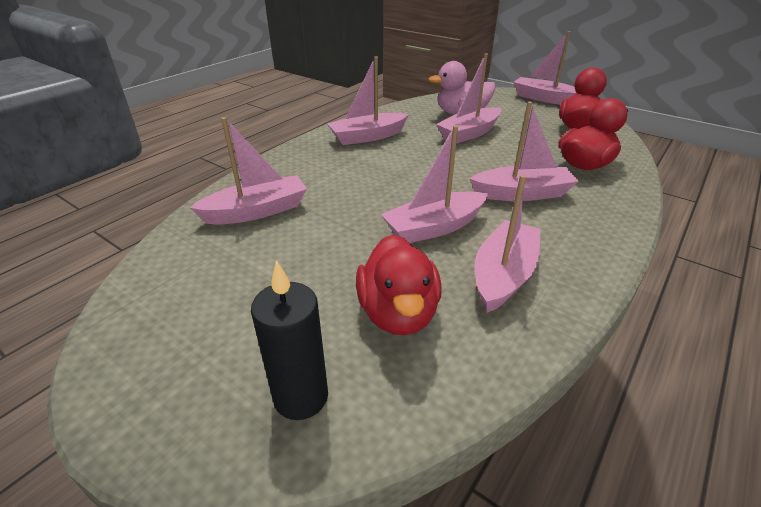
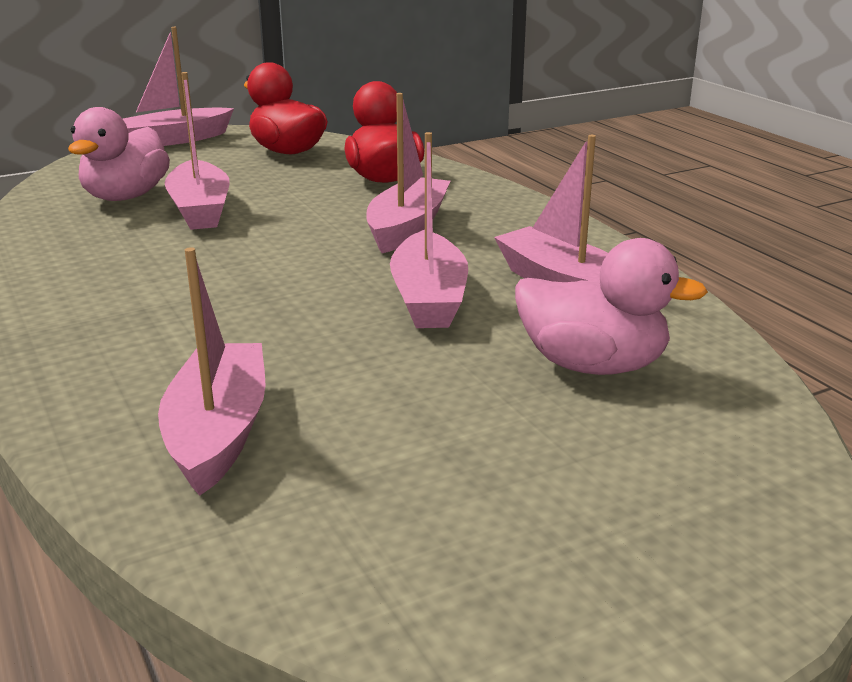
camera: 65 degrees left, 10 degrees down
(301, 397) = (709, 462): black candle -> none
(367, 137) = (84, 280): pink boat -> none
(398, 313) = (592, 365): red duck -> pink duck

